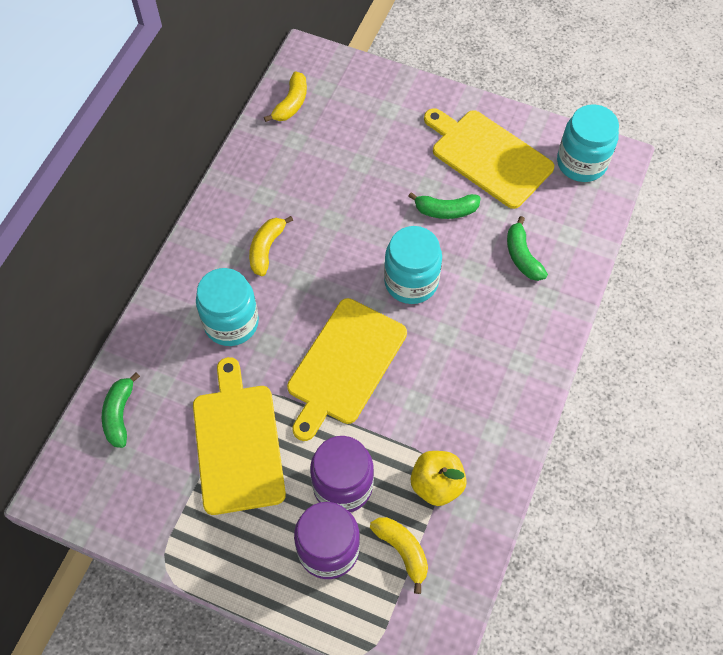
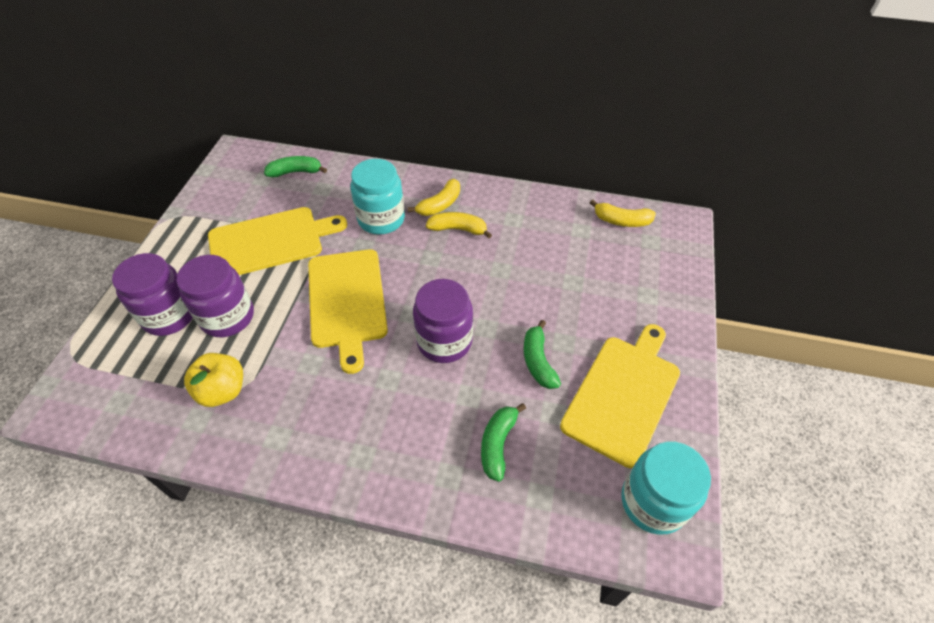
camera: 80 degrees right, 10 degrees down
(345, 365) = (347, 301): yellow cutting board -> yellow cutting board turned 120 degrees counterclockwise
(402, 551) = (159, 371): yellow banana -> yellow banana (440, 204)
(411, 282) = (444, 341): turquoise jar -> purple jar
(522, 256) = (498, 444): green banana -> green banana turned 45 degrees counterclockwise

